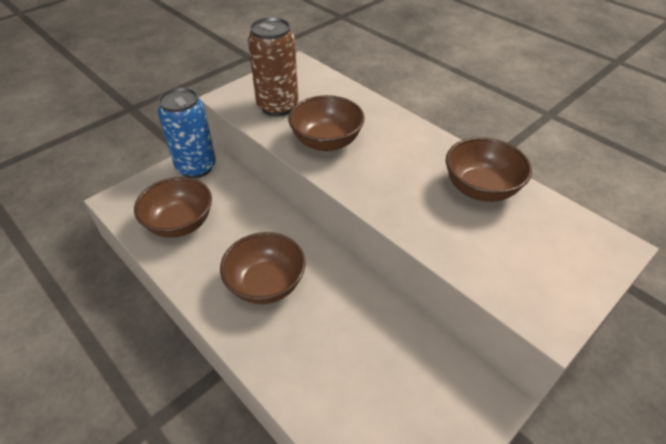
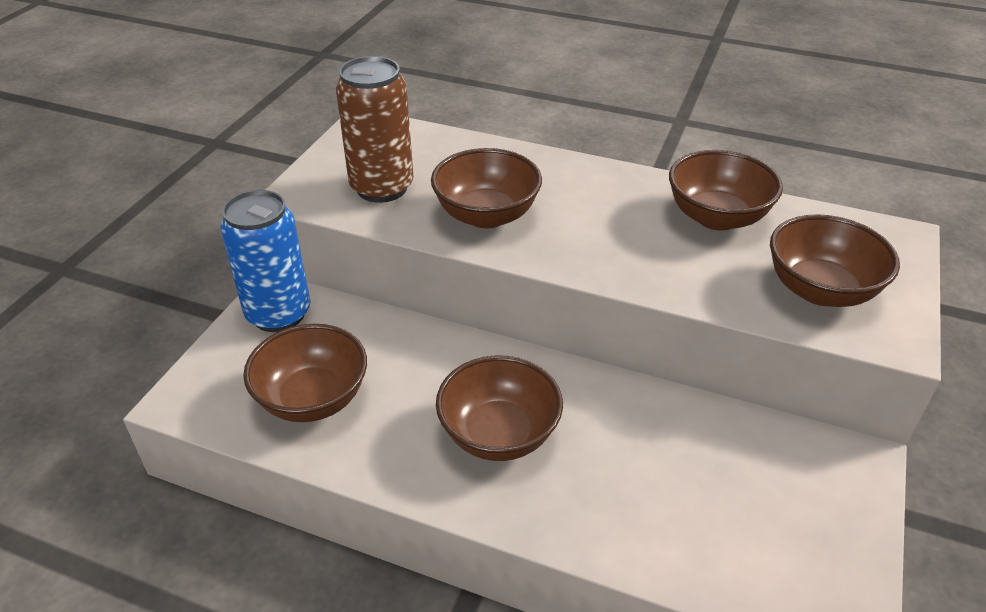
camera: 25 degrees left, 5 degrees down
(518, 266) = (820, 290): none -> brown bowl

